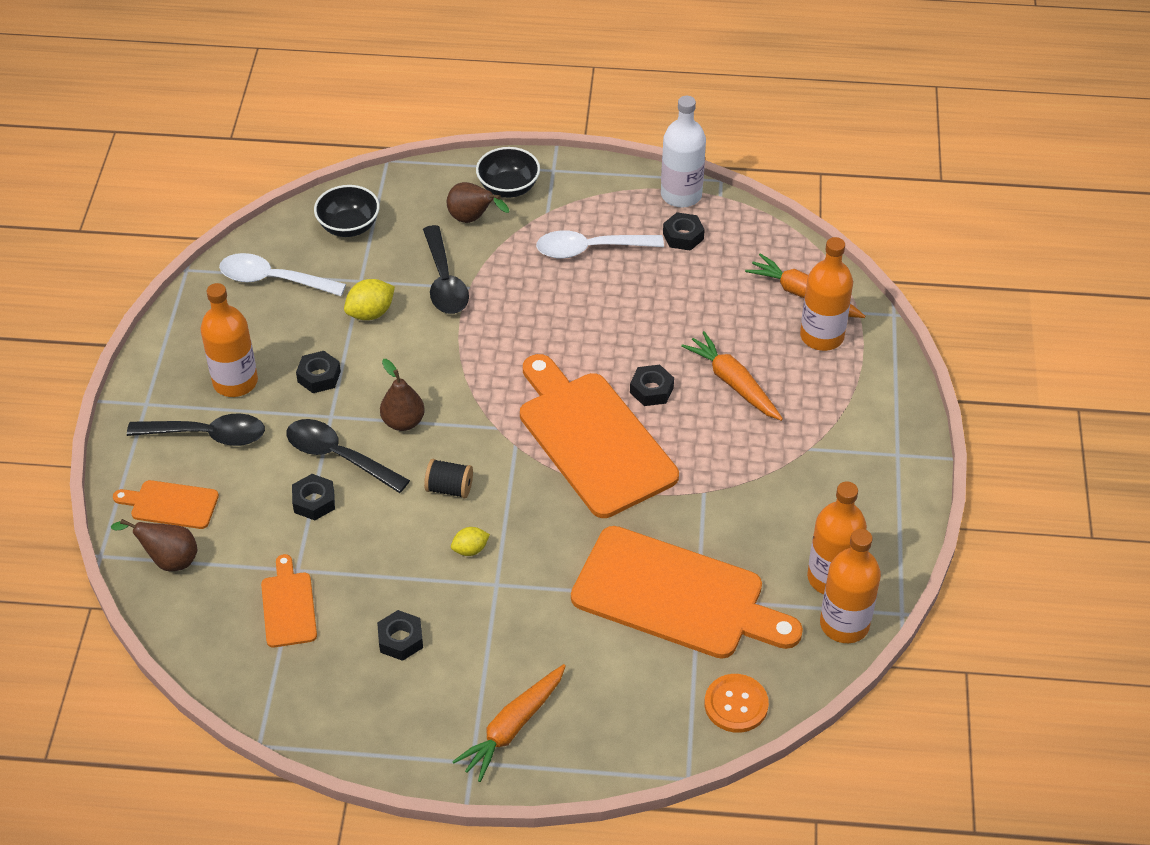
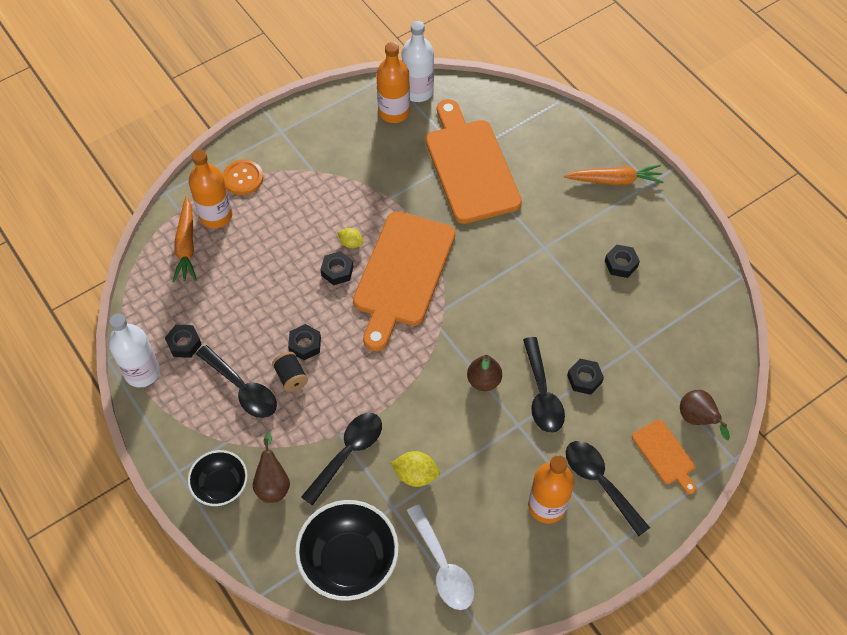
camera: 130 degrees left, 10 degrees up
(288, 606) = (659, 332): orange cutting board -> none
(319, 376) = (495, 459): black nut -> black nut (305, 345)
(349, 226) = (349, 561): black bowl -> black bowl, size x1.65
(449, 488) = (506, 318): black spool -> black spool (291, 377)
(470, 549) = (535, 276): yellow lemon -> yellow lemon (351, 243)
(590, 249) = (242, 389): white spoon -> black spoon
(733, 383) = (294, 235): orange carrot -> none
(736, 704) = (508, 104): orange button -> orange button (243, 178)
(844, 624) = (418, 91): orange bottle -> white bottle

